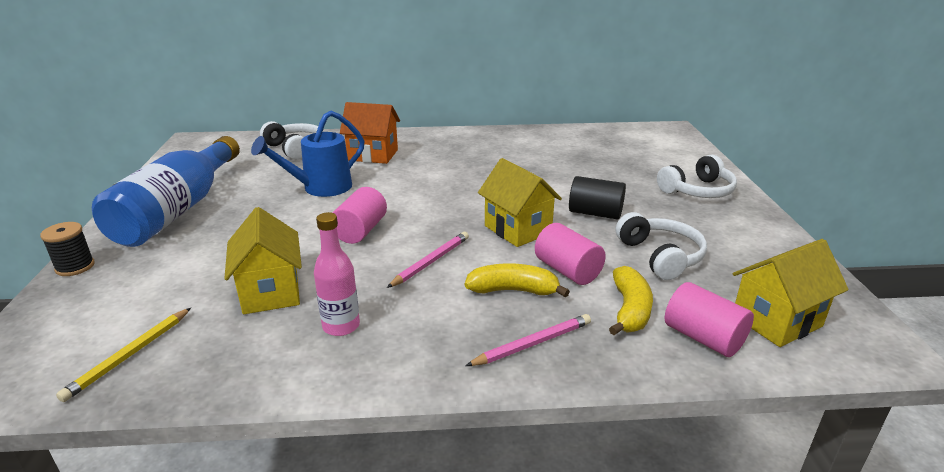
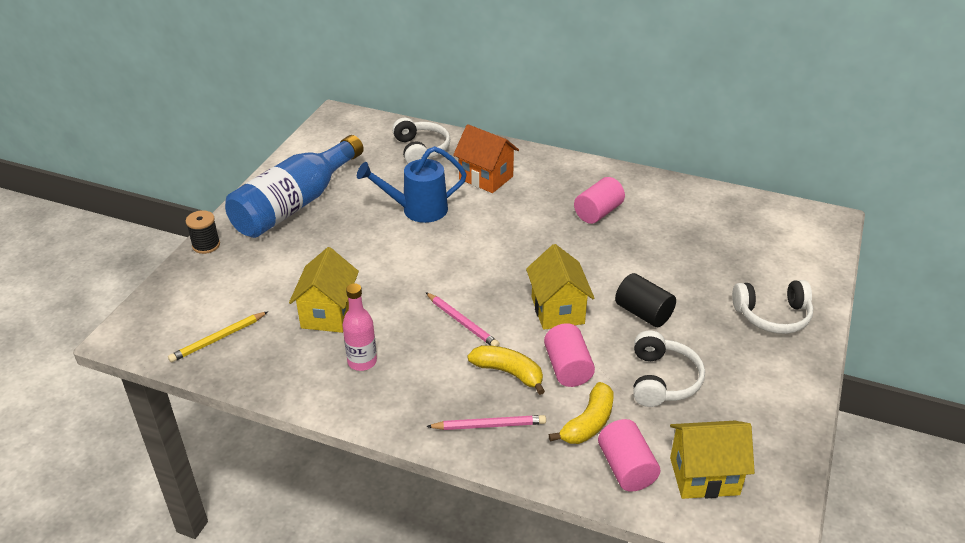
camera: 25 degrees right, 10 degrees up
(360, 231) = (424, 271): pink cylinder -> pink cylinder (598, 212)
(431, 261) = (462, 322): pink pencil -> pink pencil turned 75 degrees clockwise

